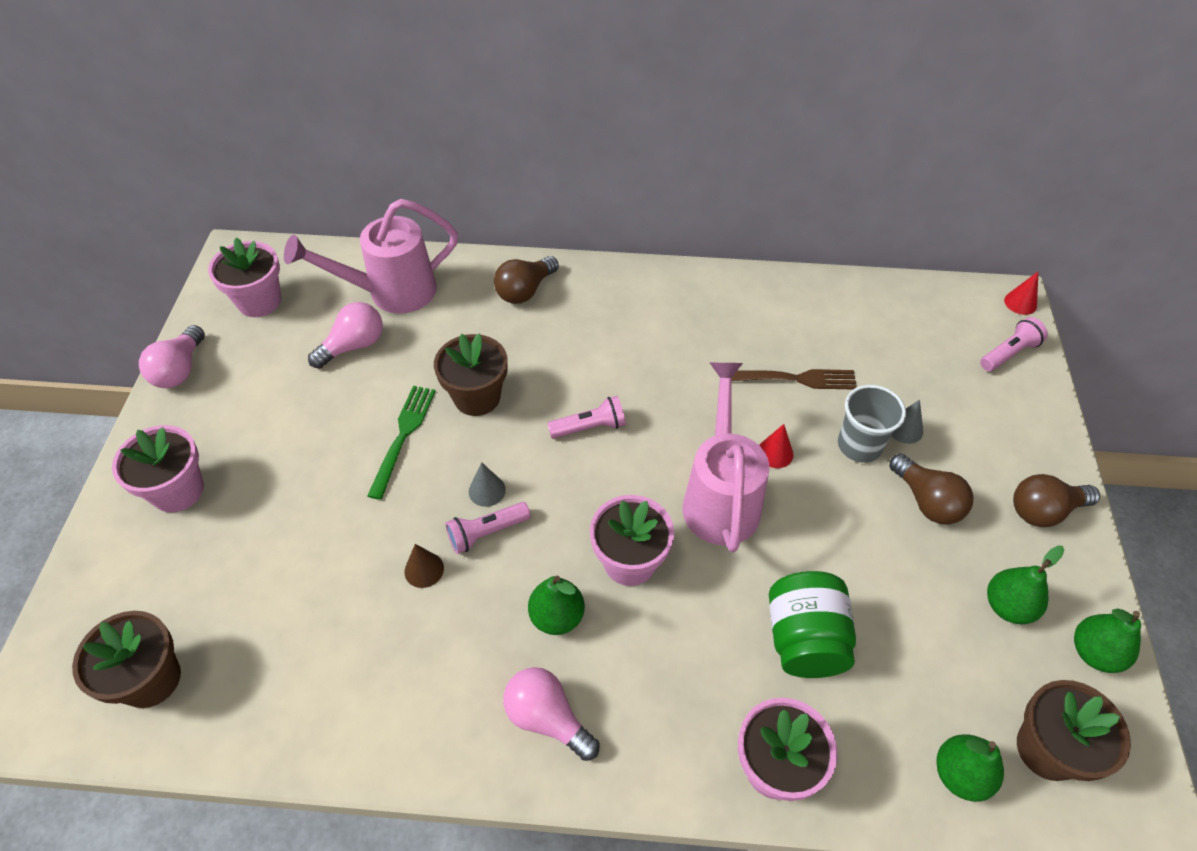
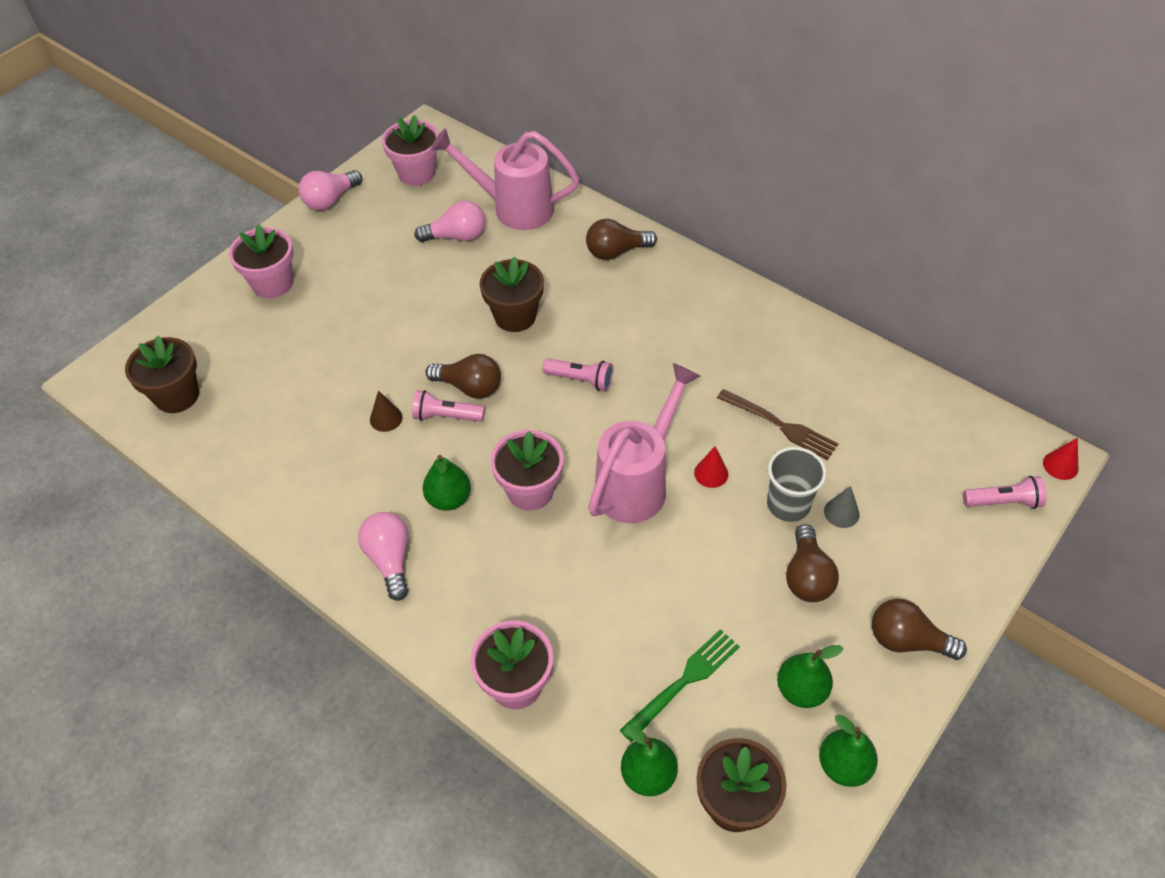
camera: 35 degrees right, 0 degrees up
(403, 436) = (441, 319): green fork -> green fork (683, 682)
(487, 490) = (469, 387): grey cone -> brown light bulb
(804, 639) = (613, 616): green jar -> none

